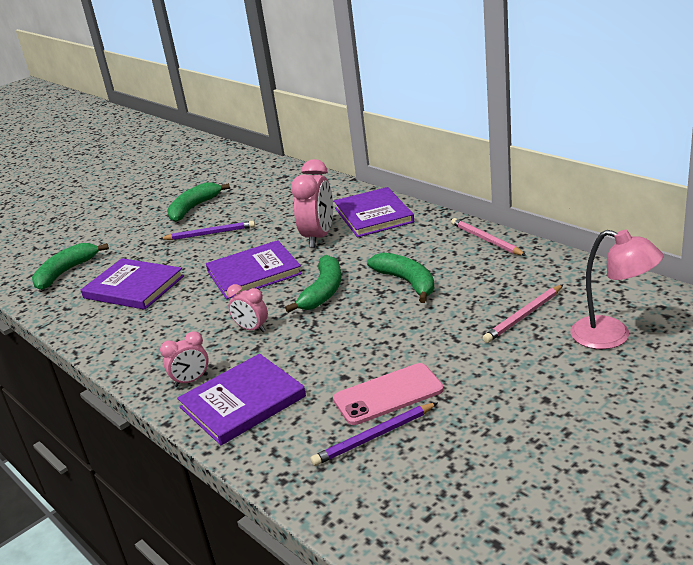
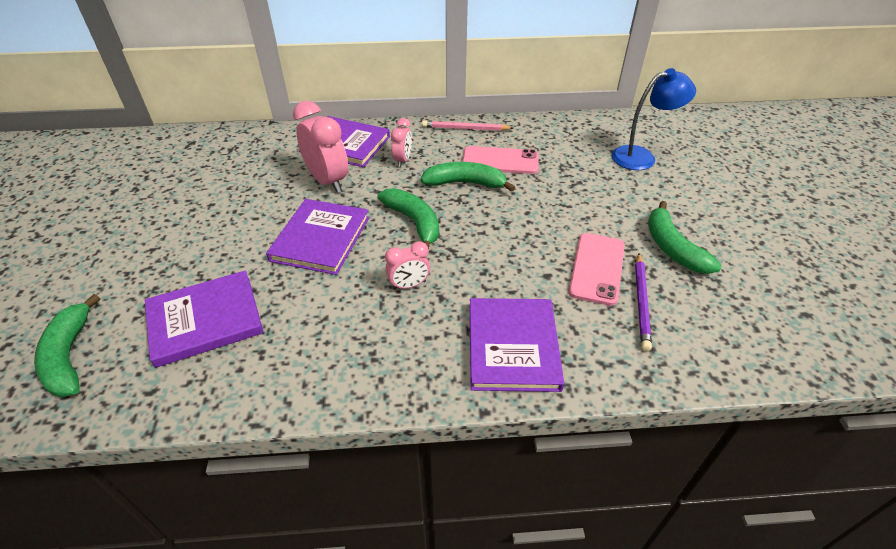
camera: 55 degrees left, 15 degrees up
(191, 381) = (437, 361): pink clock -> pink clock (403, 160)
(193, 208) = (133, 211): green banana -> green banana (672, 247)
(209, 234) = (202, 227): purple pencil -> none
(466, 278) = (500, 161): none -> pink phone
(524, 316) = (577, 168): pink pencil -> none
(612, 336) = (641, 157): pink lamp -> blue lamp

